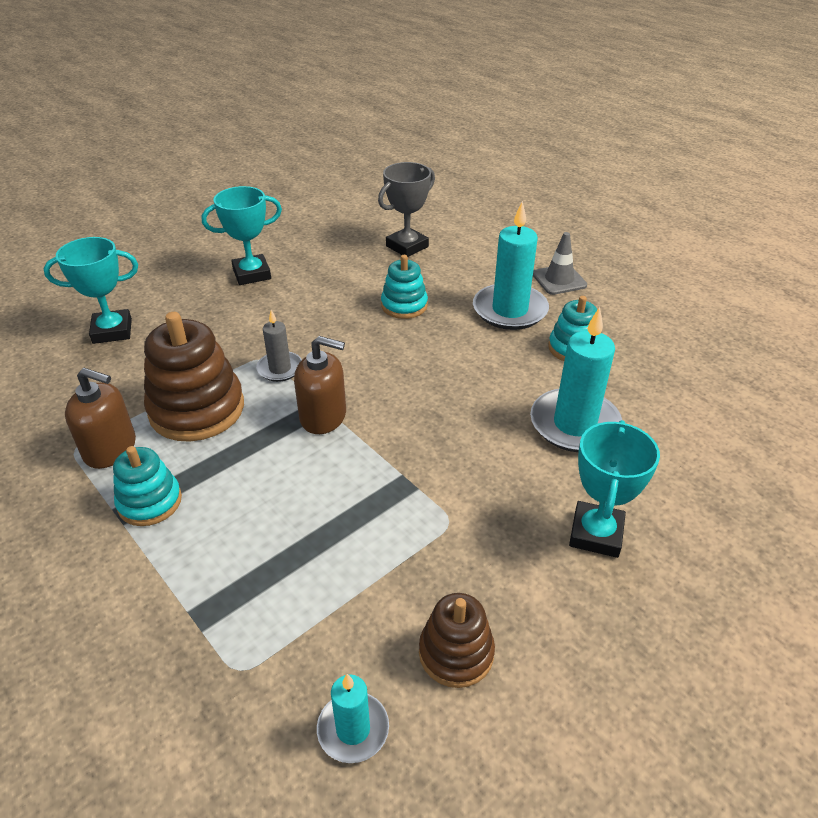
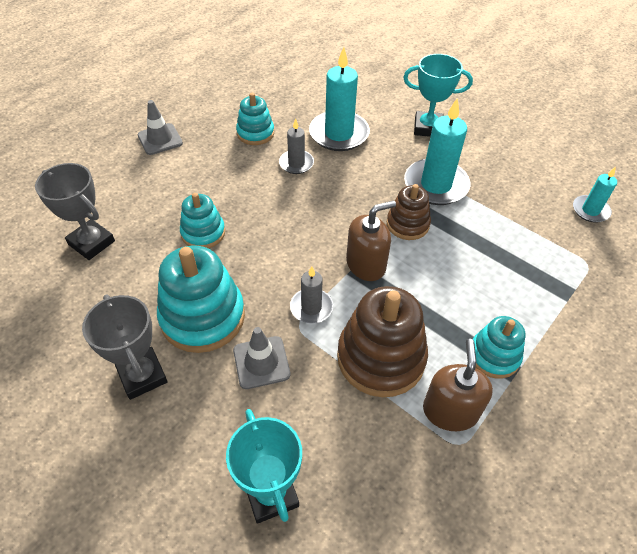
camera: 100 degrees left, 10 degrees up
(232, 333) = (261, 362): none -> grey traffic cone
(252, 274) = (142, 376): turquoise trophy -> grey trophy
(297, 303) = (203, 317): none -> turquoise stacking toy
(323, 416) = (366, 264): brown soap dispenser -> brown soap dispenser turned 60 degrees clockwise
(456, 653) = (529, 177): brown stacking toy -> brown stacking toy (407, 224)
(510, 310) = (207, 166): turquoise candle -> turquoise candle (436, 185)
(510, 378) = (296, 163): none -> grey candle

